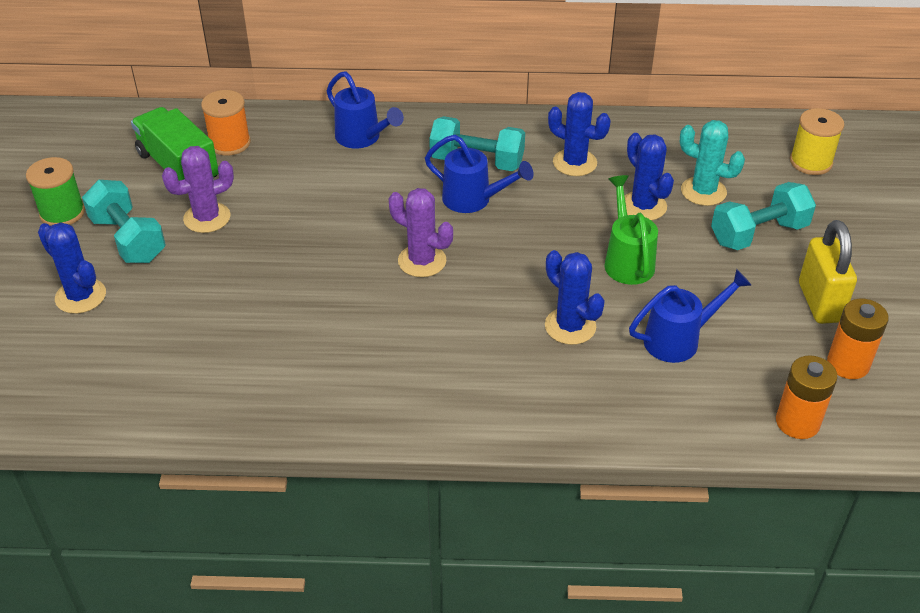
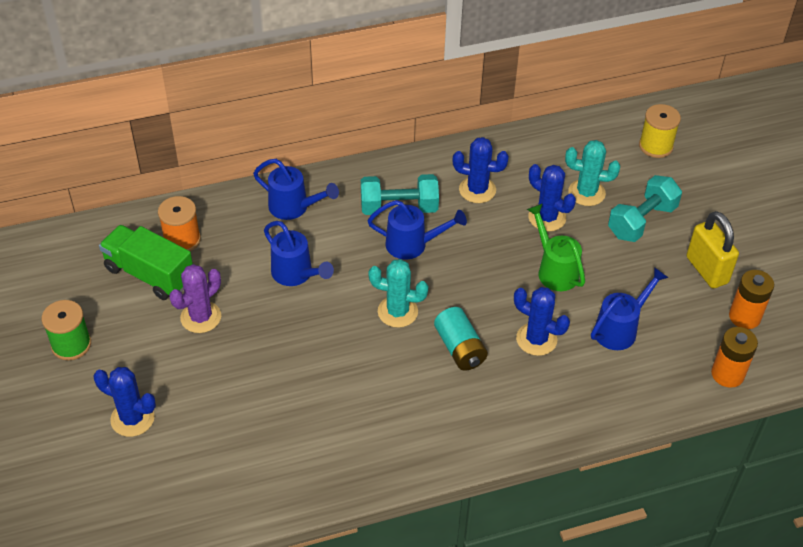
camera: 20 degrees left, 5 degrees up
(128, 239) = (144, 355): turquoise dumbbell -> none
(330, 200) = (296, 274): none -> blue watering can
(422, 261) = (397, 312): purple cactus -> turquoise cactus
(474, 314) = (460, 348): none -> turquoise battery

